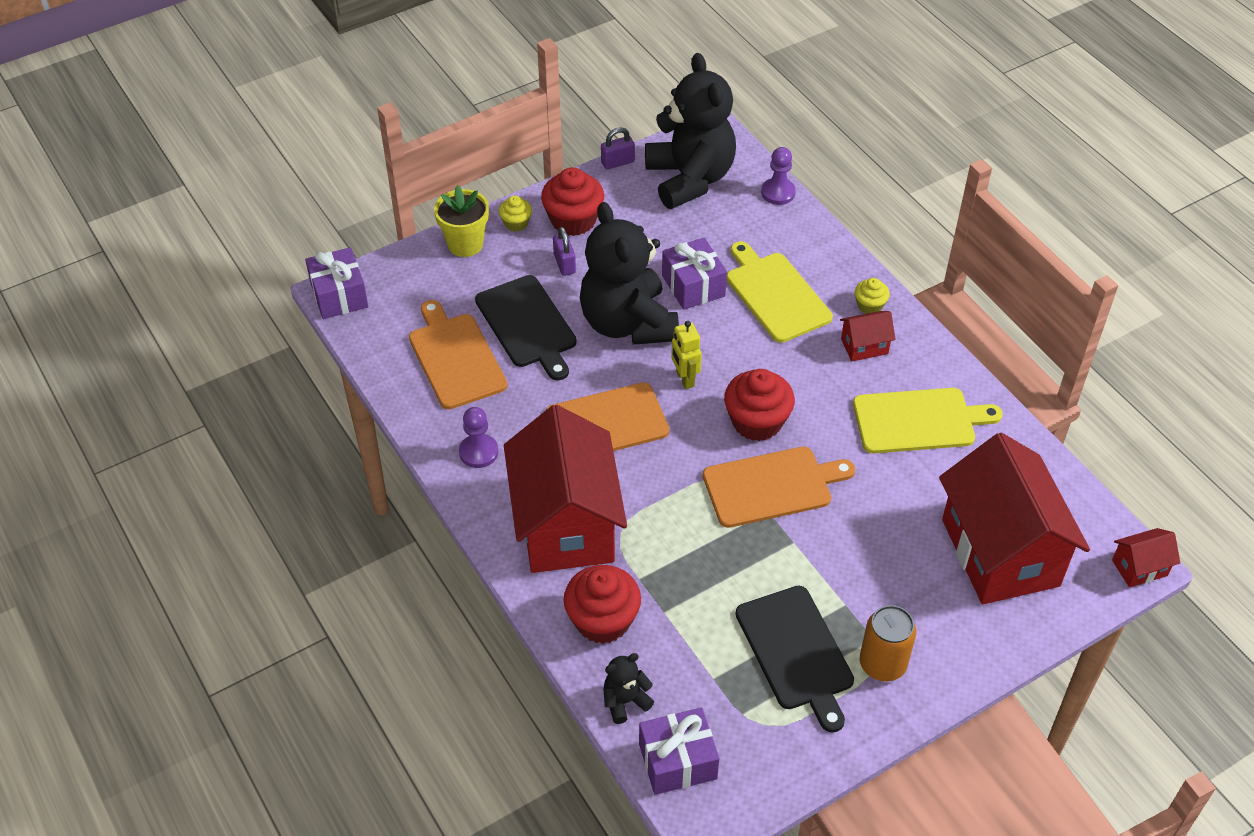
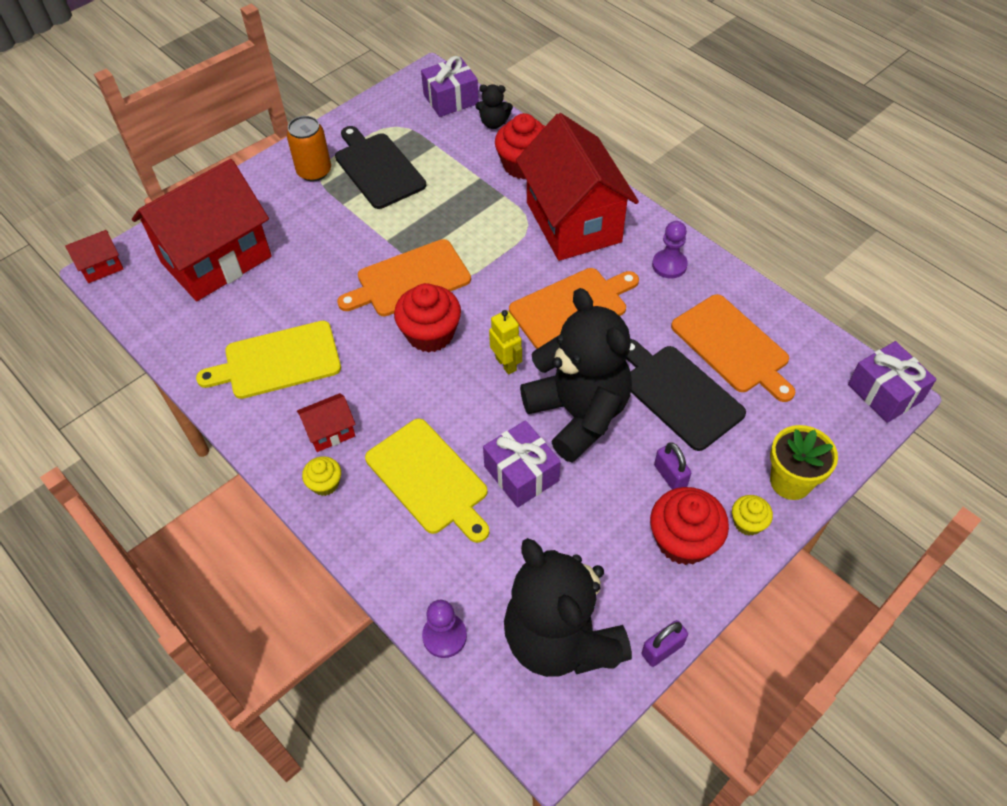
camera: 170 degrees right, 5 degrees up
(625, 701) = (494, 123): black teddy bear -> black teddy bear turned 45 degrees clockwise
(1000, 552) = (216, 260): red house -> red house turned 75 degrees clockwise

